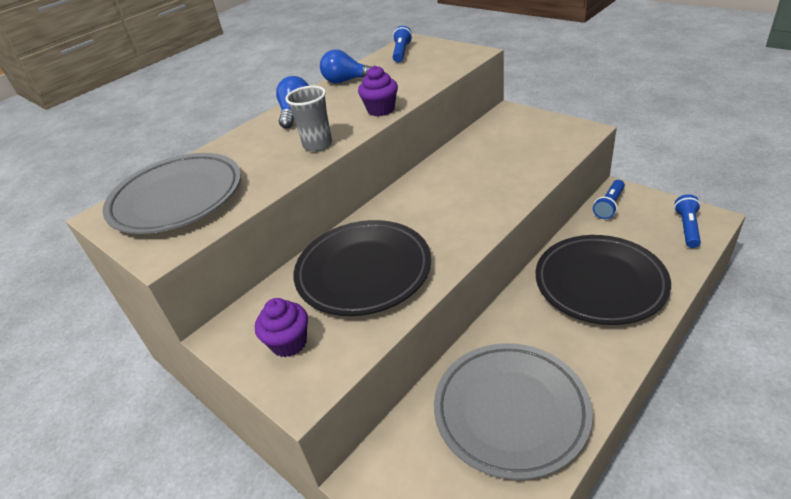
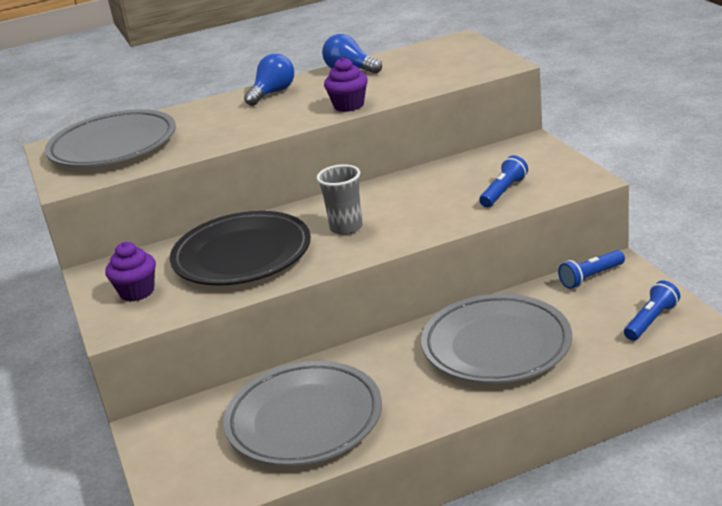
camera: 25 degrees right, 10 degrees down
(317, 145) = (261, 126): grey cup -> grey cup (346, 228)
(401, 52) = (434, 50): blue flashlight -> blue flashlight (503, 192)
(599, 283) = (496, 346): black plate -> grey plate

